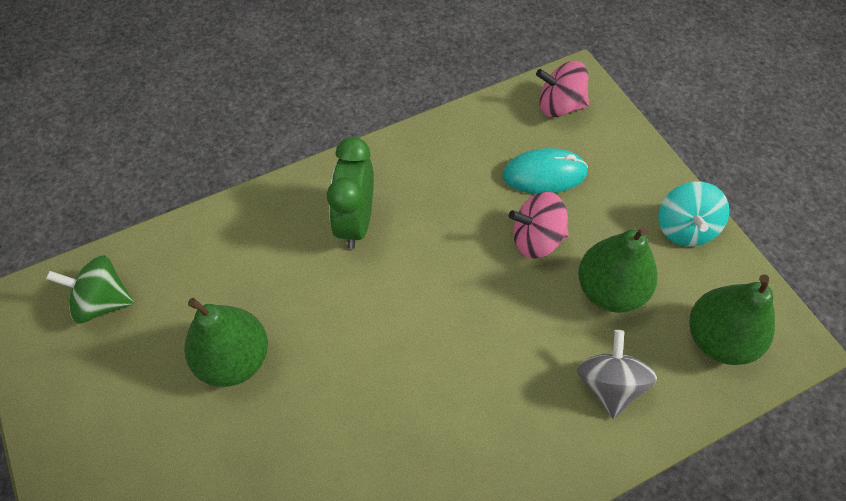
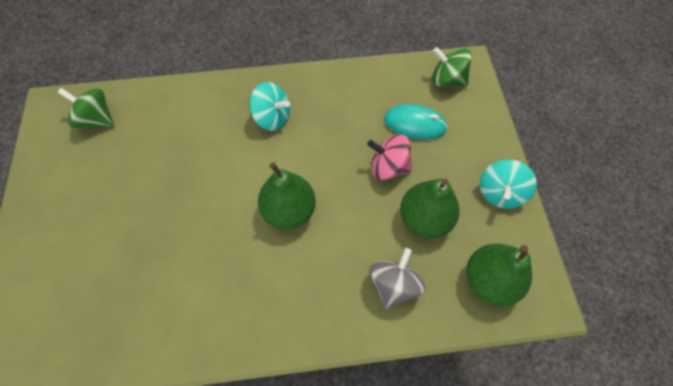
camera: 20 degrees right, 5 degrees up
(234, 359) = (157, 181): green pear -> green pear (289, 211)
(355, 222) = (272, 118): green clock -> turquoise spinning top
(559, 106) = (447, 80): pink spinning top -> green spinning top

